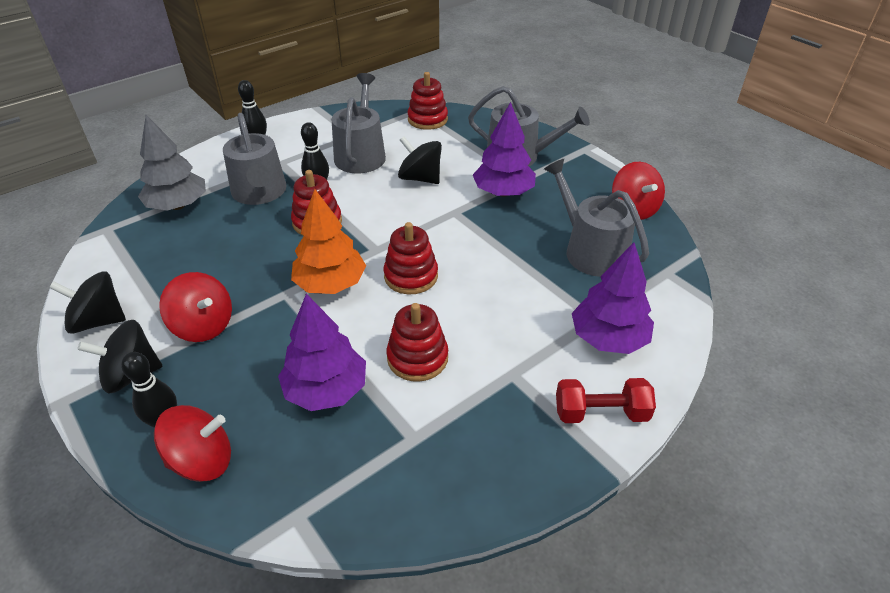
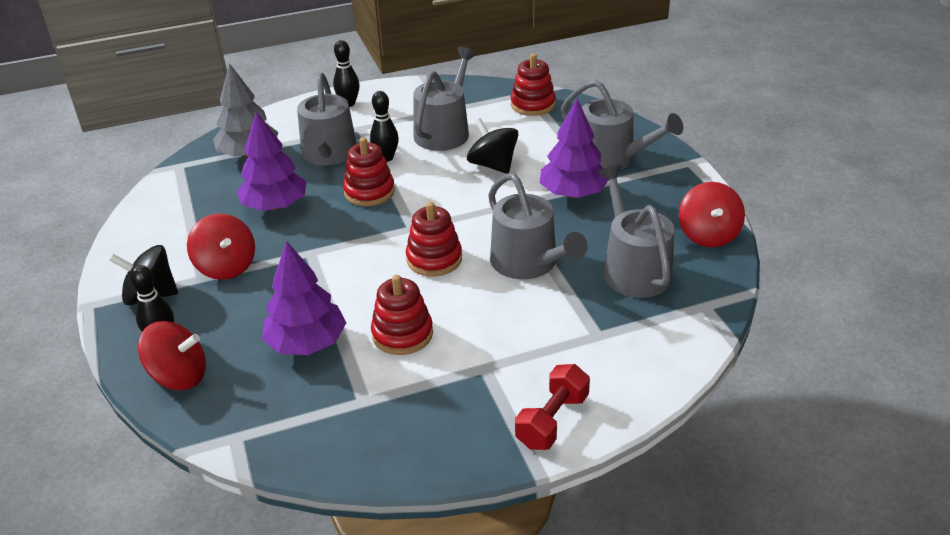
camera: 20 degrees right, 5 degrees down
(98, 321) = (141, 245): black spinning top -> none
(331, 284) = (355, 252): orange tree -> none
(499, 263) = (528, 263): none -> grey watering can
(600, 413) = (552, 420): red dumbbell -> red dumbbell turned 75 degrees counterclockwise
(608, 338) = (601, 356): purple tree -> purple tree (275, 206)

